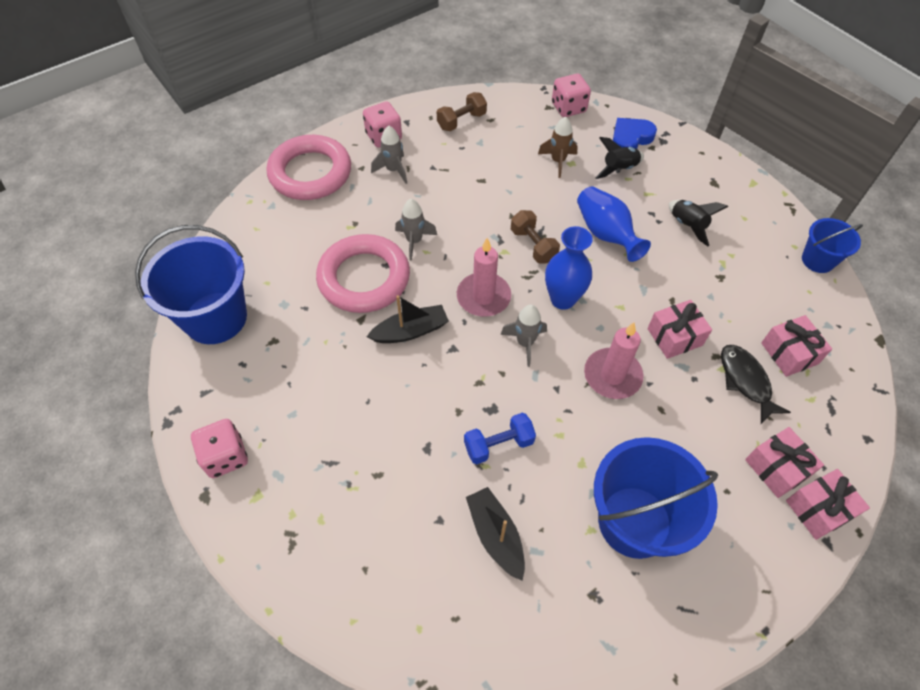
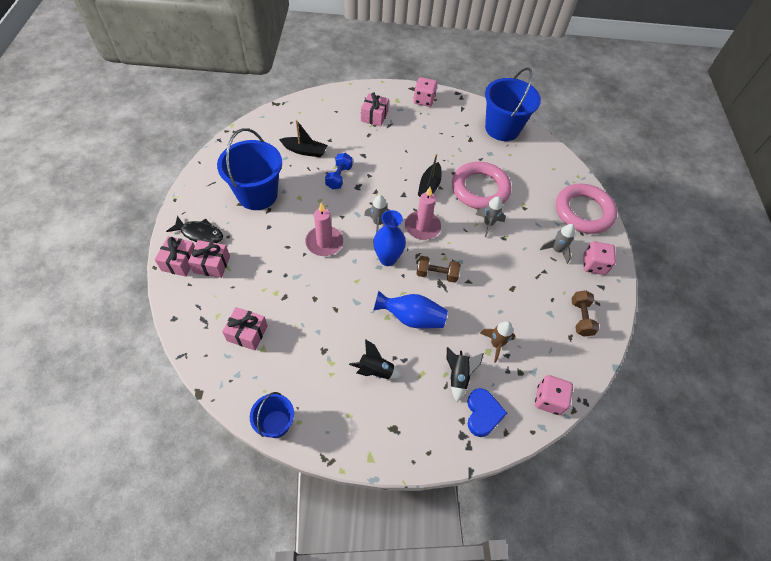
camera: 125 degrees right, 0 degrees up
(674, 337) = (314, 288): pink gift -> pink gift (374, 116)
(745, 381) = (258, 296): black fish -> black fish (200, 234)

